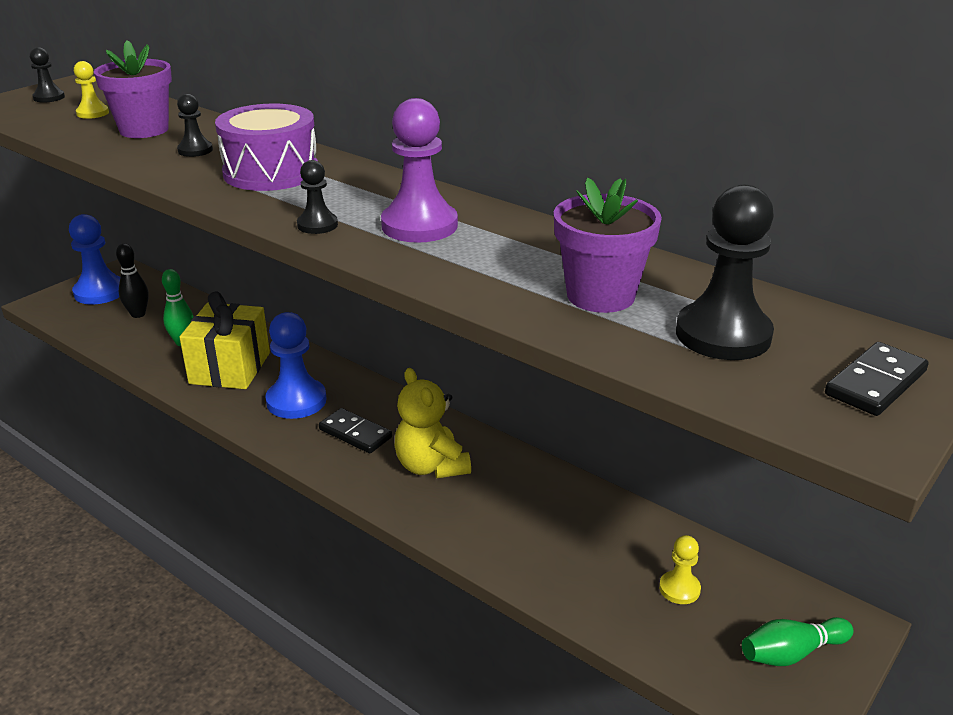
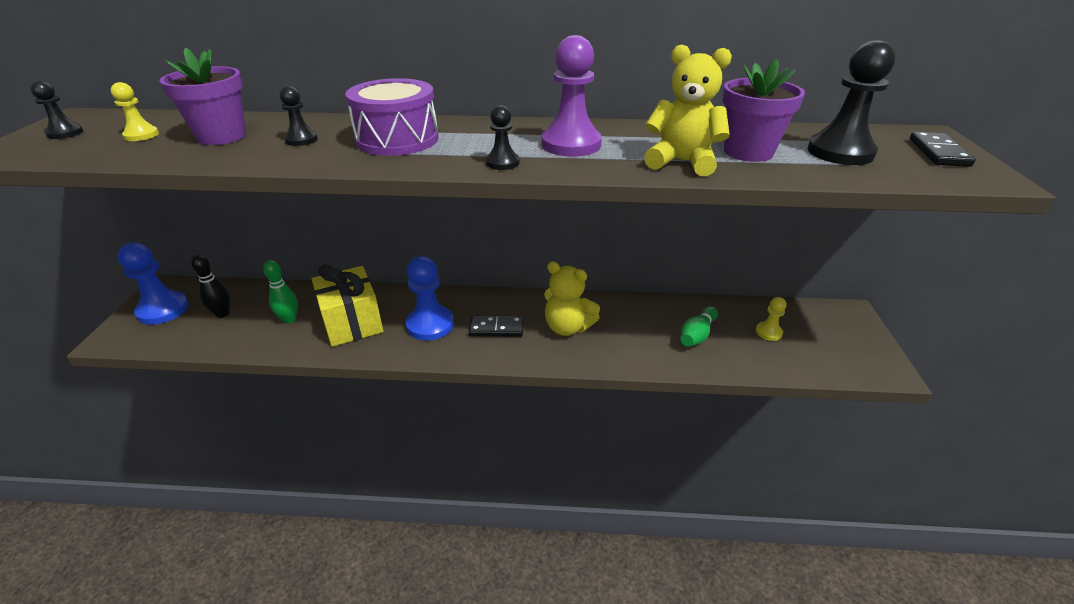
camera: 35 degrees left, 5 degrees up
(496, 282) = (682, 162): none -> yellow teddy bear
(791, 653) = (847, 338): green bowling pin -> green bowling pin (697, 335)

